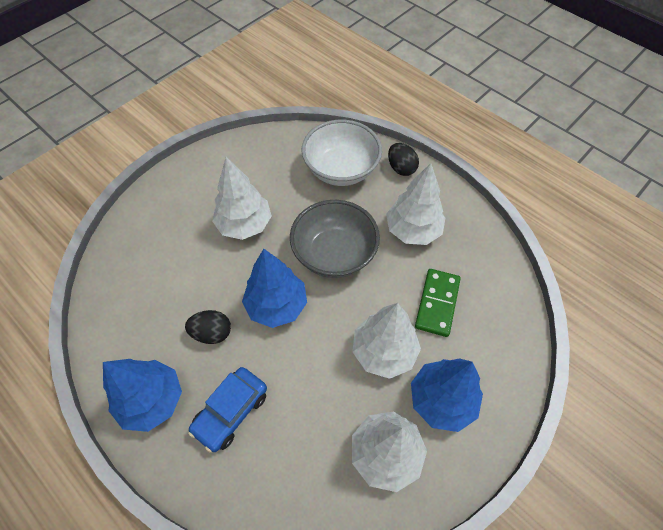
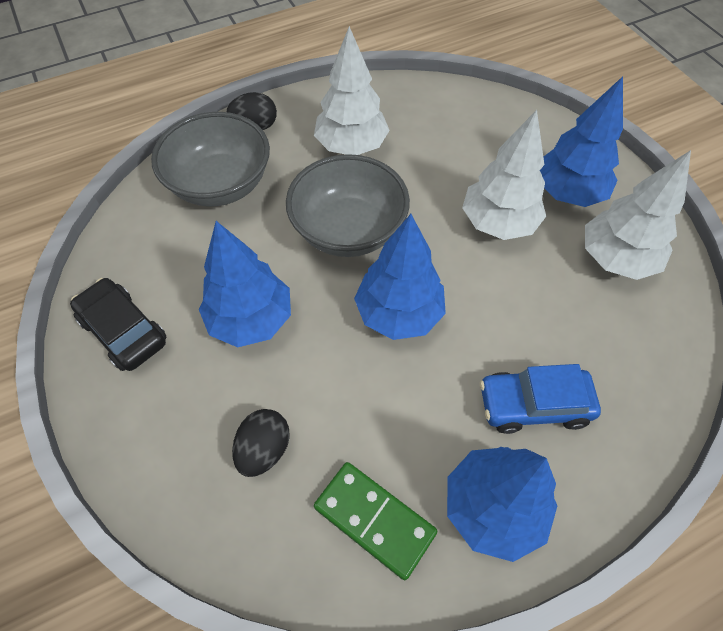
camera: 70 degrees left, 0 degrees up
(212, 333) = (412, 403): black egg -> black egg (264, 449)
(217, 169) = (124, 331): none -> black car
(231, 411) = (533, 405): blue car -> blue car turned 120 degrees clockwise
(244, 225) = (251, 319): white tree -> blue tree
(341, 169) = (220, 184): white bowl -> grey bowl
(437, 303) = (455, 158): green domino -> green domino (374, 520)

